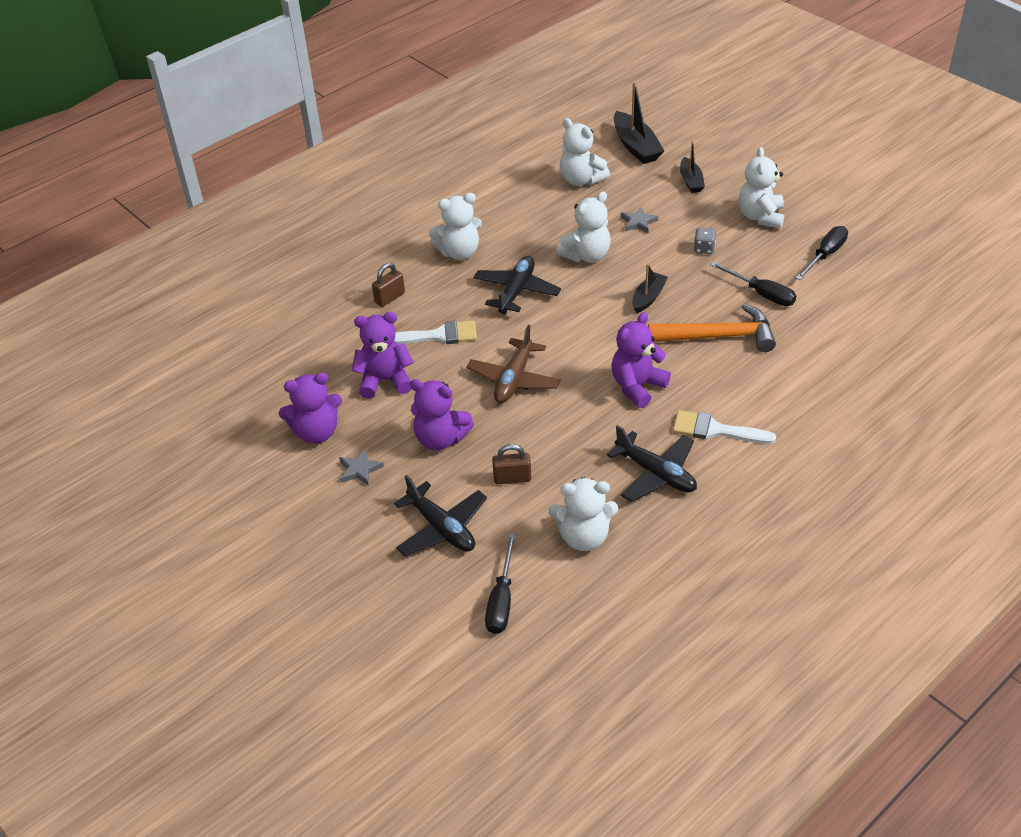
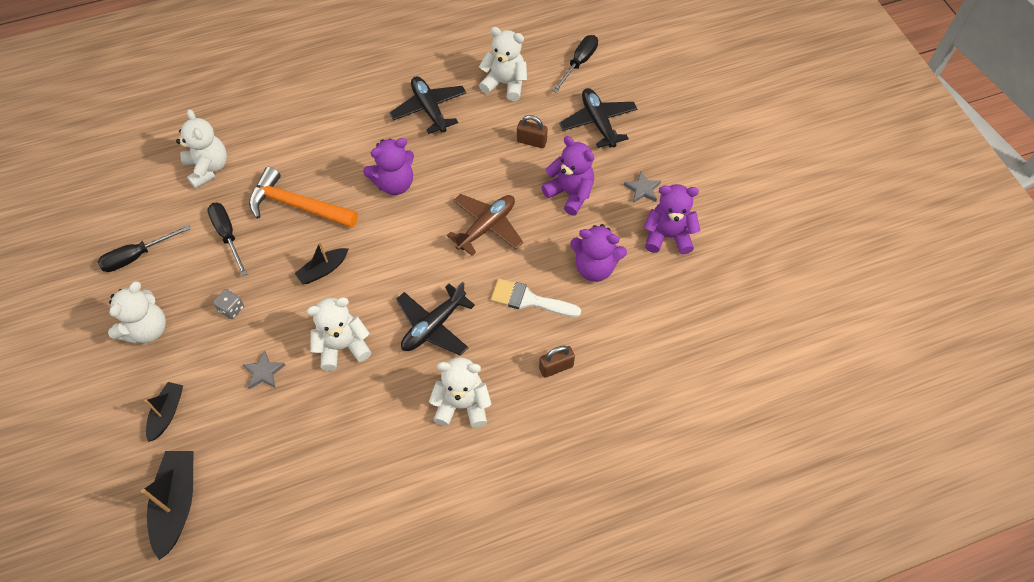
camera: 160 degrees left, 15 degrees up
(581, 180) = (275, 469): white teddy bear -> white teddy bear (208, 168)
(715, 430) = (364, 126): white brush -> none

